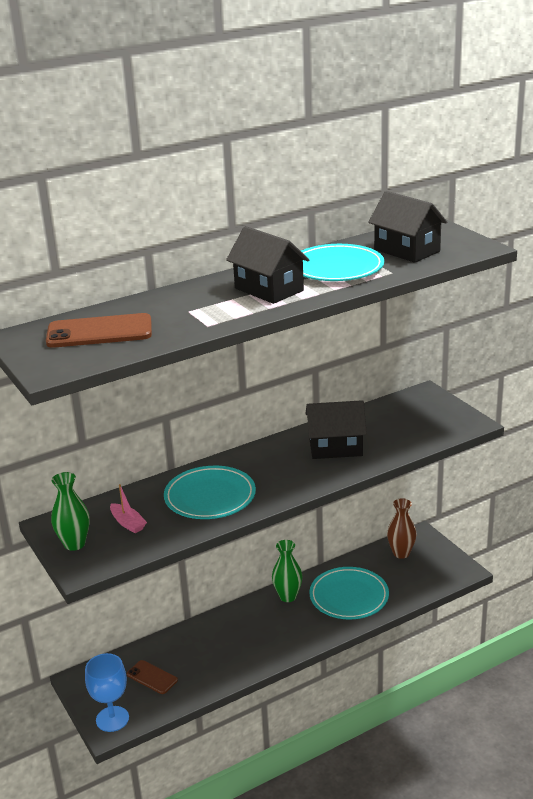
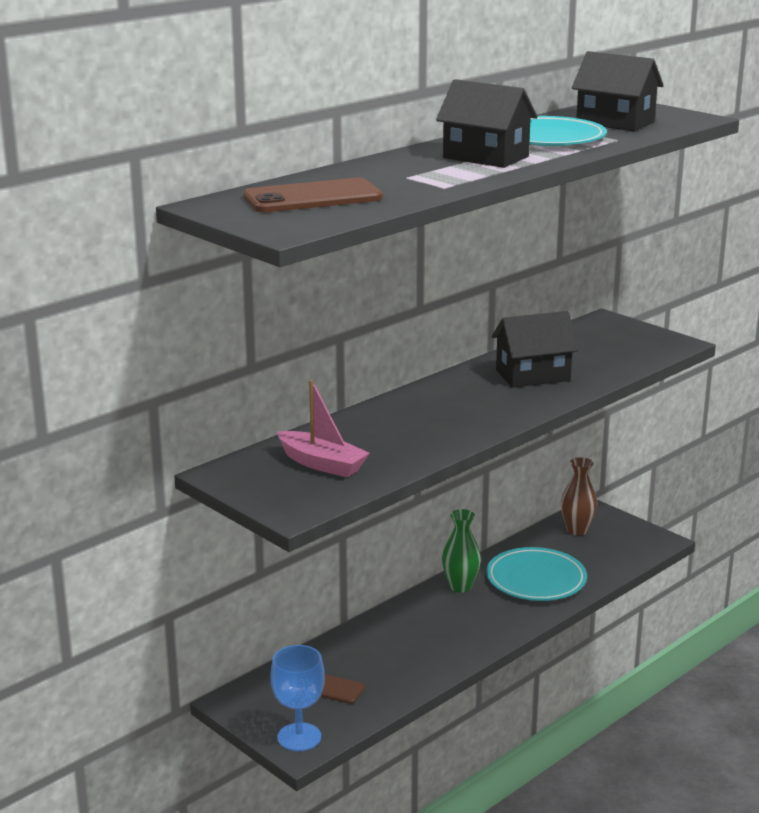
camera: 15 degrees left, 5 degrees down
(74, 544) = (266, 489): green vase -> none
(128, 523) = (322, 464): pink boat -> pink boat, size x1.56
(210, 497) = (409, 431): turquoise plate -> none

